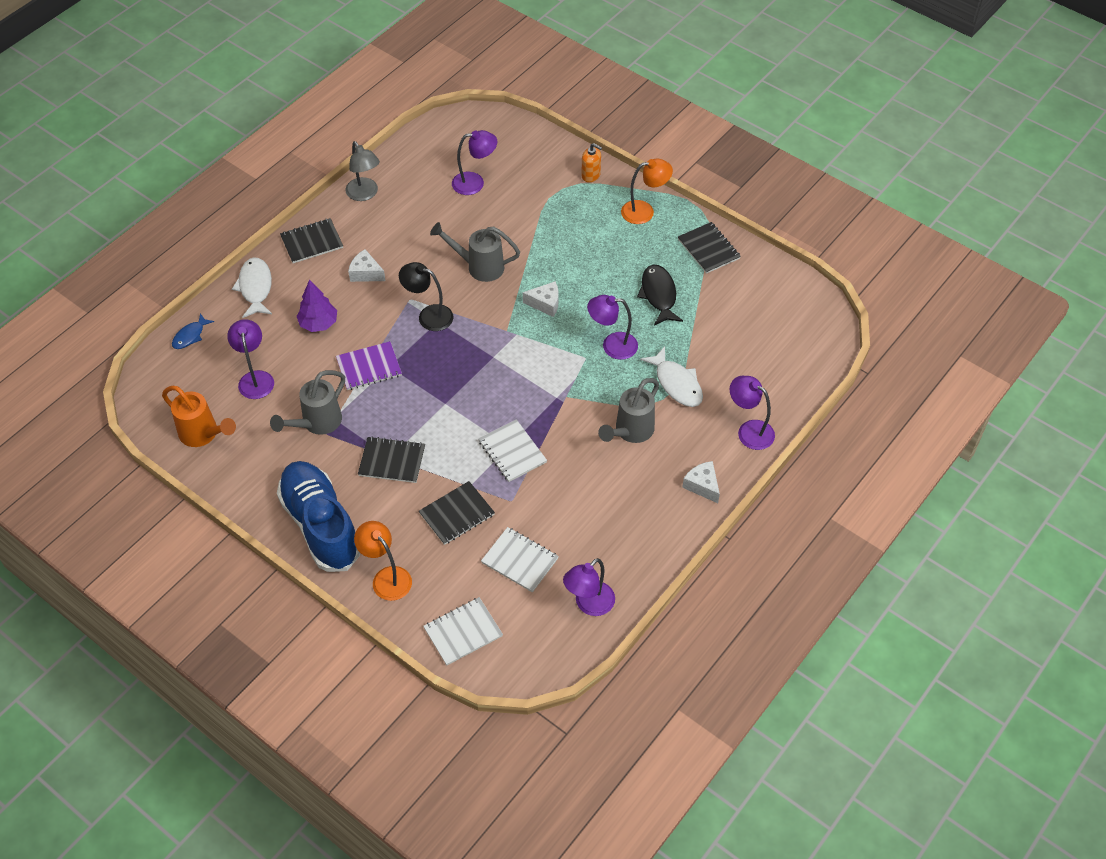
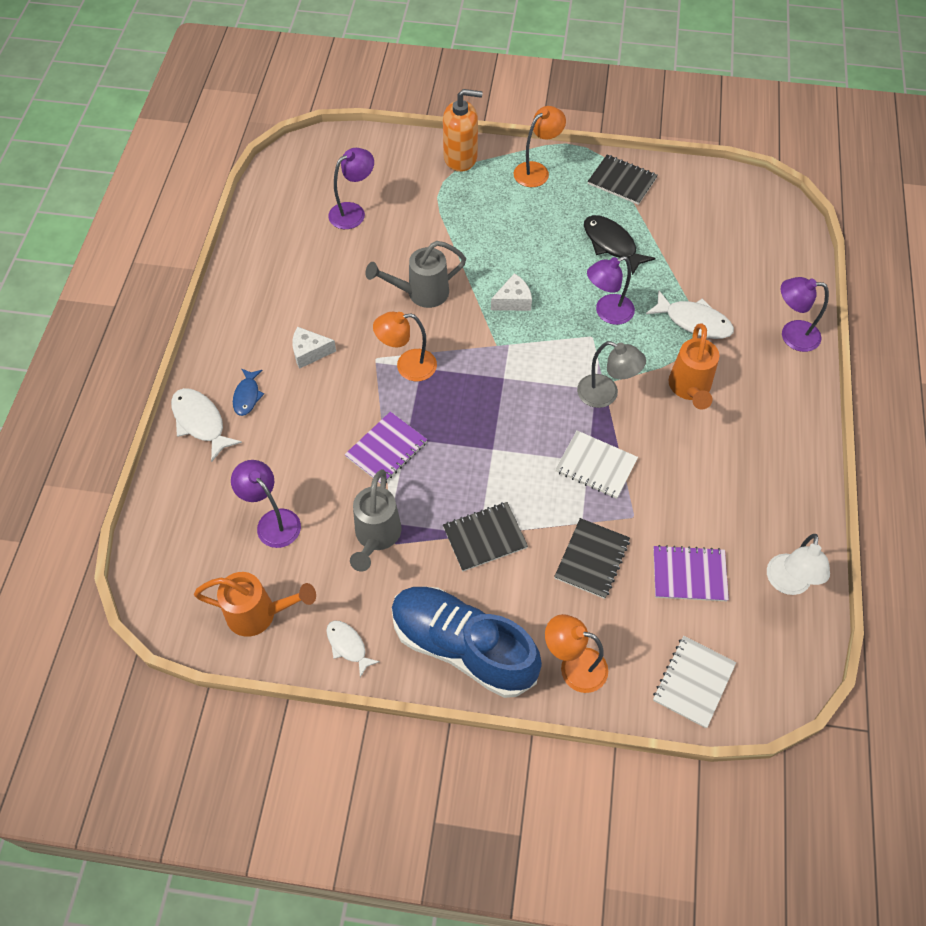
camera: 30 degrees left, 5 degrees up
(190, 336) = (164, 510): blue fish -> blue fish (247, 396)
(245, 484) = (348, 646): none -> white fish
(312, 242) = (227, 346): black notebook -> none
(318, 323) = (298, 428): purple tree -> none
(365, 194) = (248, 271): grey lamp -> grey lamp (605, 395)
(428, 315) = (407, 366): black lamp -> orange lamp
(520, 560) = (689, 574): white notebook -> purple notebook
(589, 604) = (787, 584): purple lamp -> white lamp
(591, 175) = (460, 158): orange soap dispenser -> orange soap dispenser, size x1.73
(630, 432) = (689, 389): grey watering can -> orange watering can
(702, 485) = (794, 408): white cheese -> none

